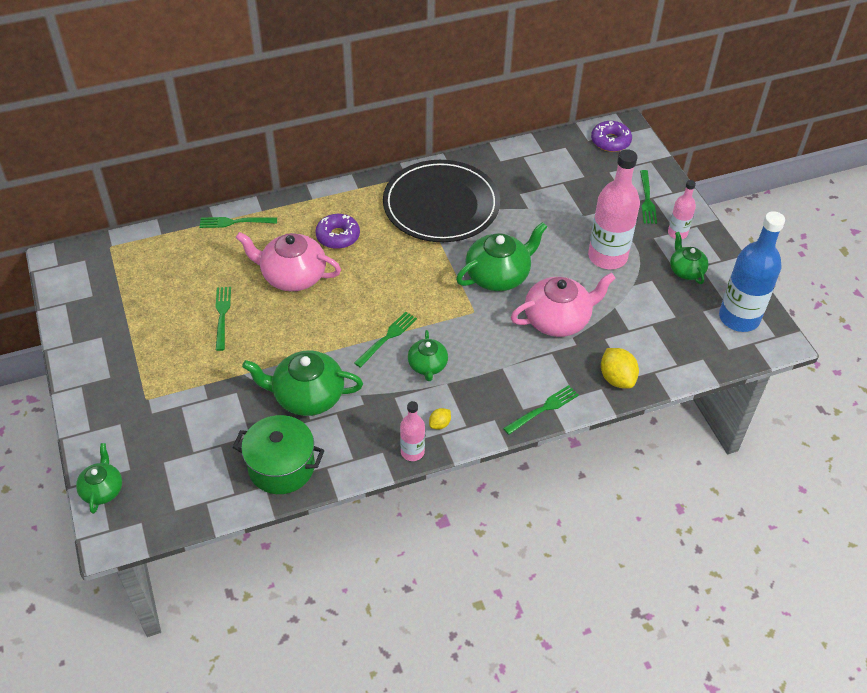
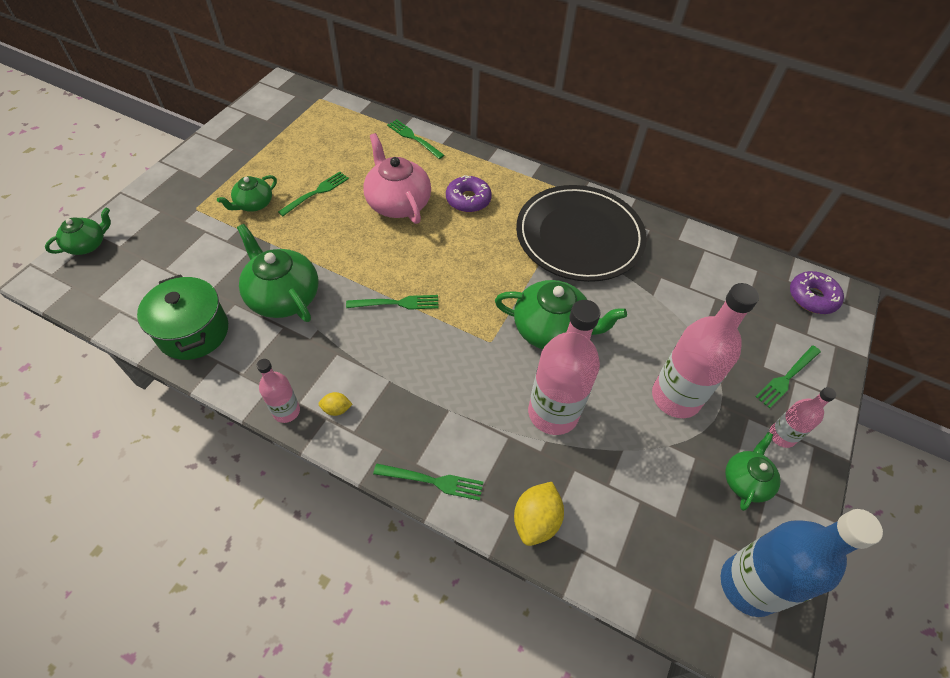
camera: 45 degrees right, 5 degrees up
(427, 366) = (394, 352): green teapot -> green teapot (254, 204)
(558, 320) = (553, 413): pink teapot -> pink bottle

